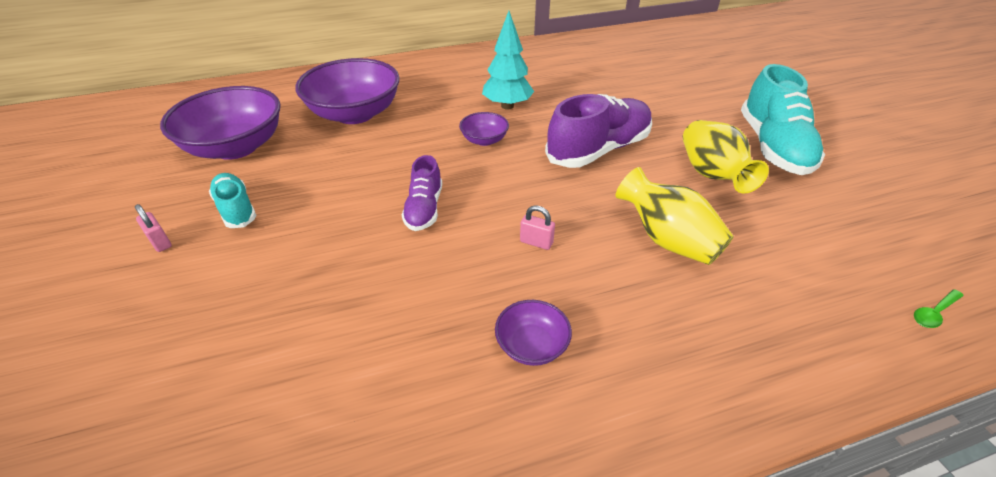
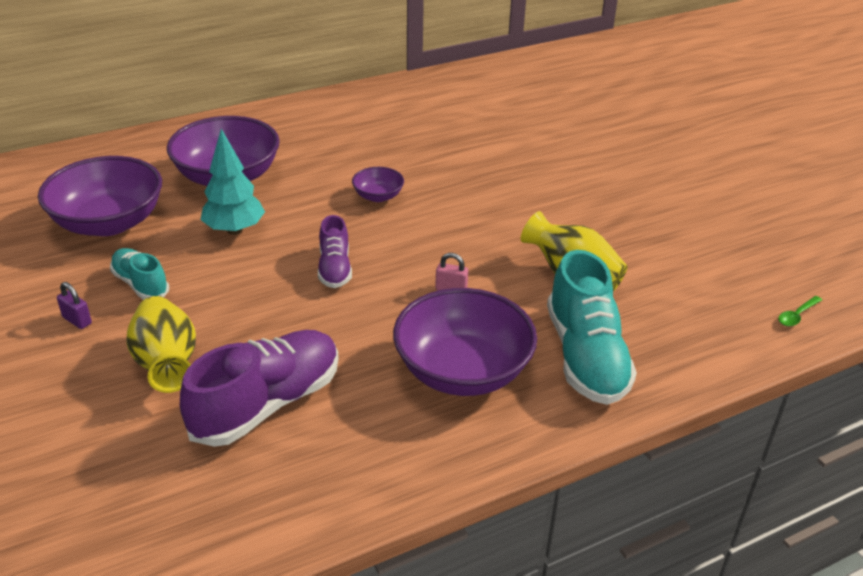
camera: 10 degrees left, 5 degrees down
(160, 242) = (77, 320): pink padlock -> purple padlock
(507, 106) = (394, 158): turquoise tree -> turquoise tree (234, 230)
(531, 345) = (462, 371): purple bowl -> purple bowl, size x2.14
(598, 150) = (498, 198): purple shoe -> purple shoe (267, 404)
(712, 175) = (611, 214): yellow vase -> yellow vase (167, 364)
(773, 147) = (670, 183): turquoise shoe -> turquoise shoe (586, 356)

